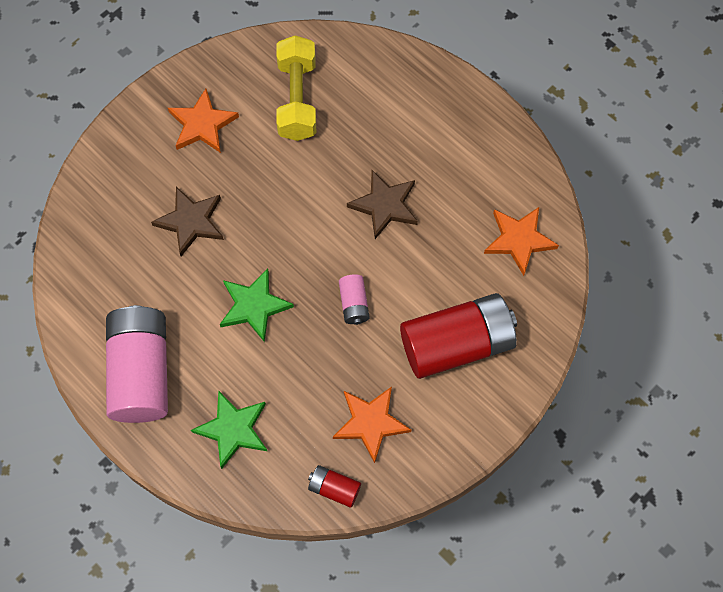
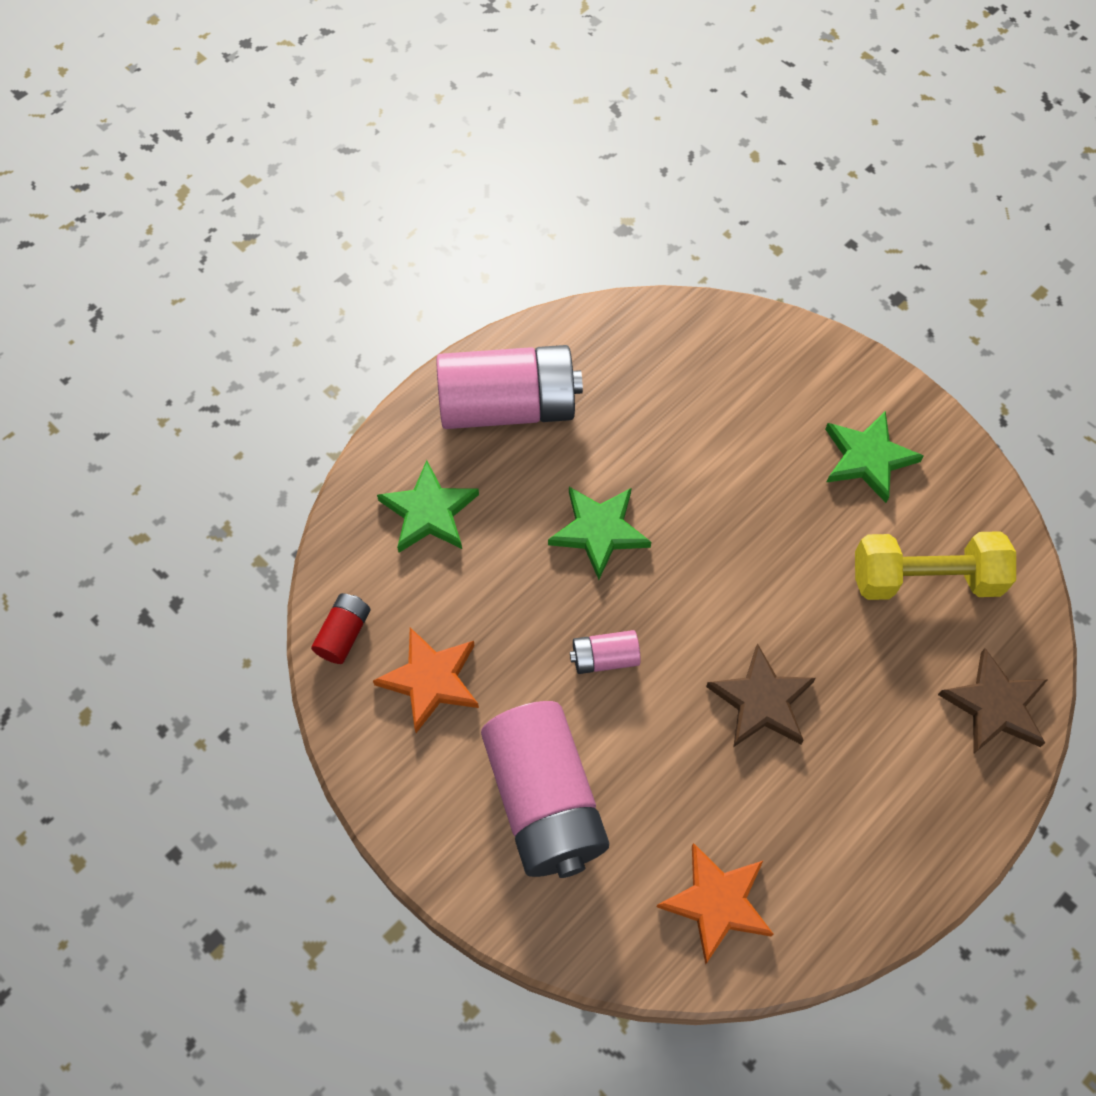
camera: 90 degrees right, 5 degrees down
(191, 222) = (718, 451): brown star -> brown star (995, 706)
(202, 124) = (868, 458): orange star -> green star
(456, 344) = (544, 800): red battery -> pink battery

